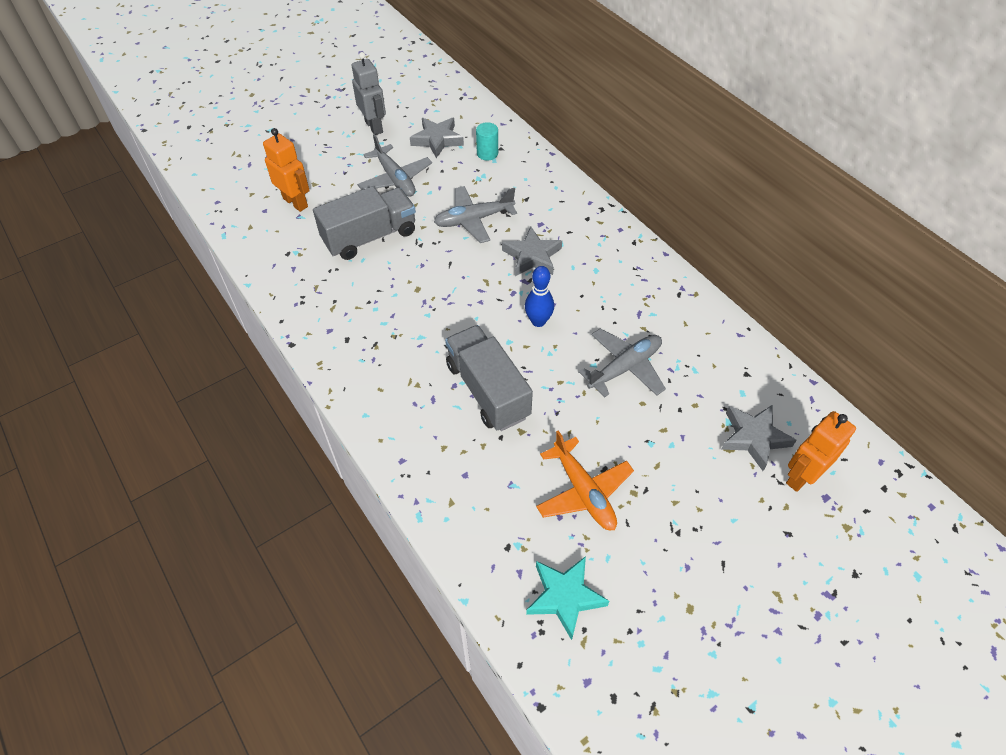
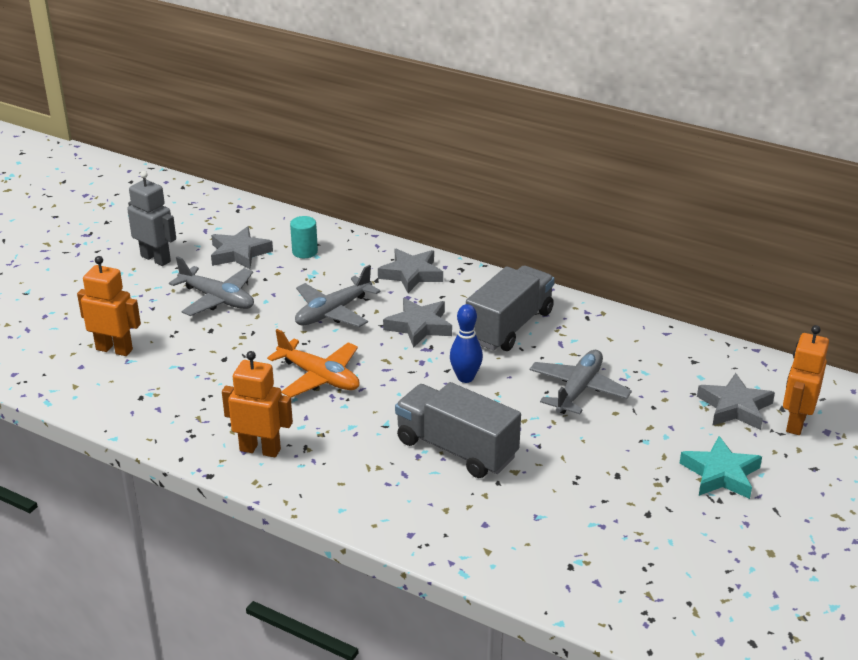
camera: 25 degrees left, 20 degrees down
(341, 334) = (260, 449): none -> orange robot
(370, 237) = (227, 357): grey truck -> grey truck (509, 326)
(557, 202) = (411, 274): none -> grey star
(565, 597) = (653, 584): turquoise star -> turquoise star (720, 474)
(583, 491) = (611, 498): orange plane -> orange plane (319, 377)

